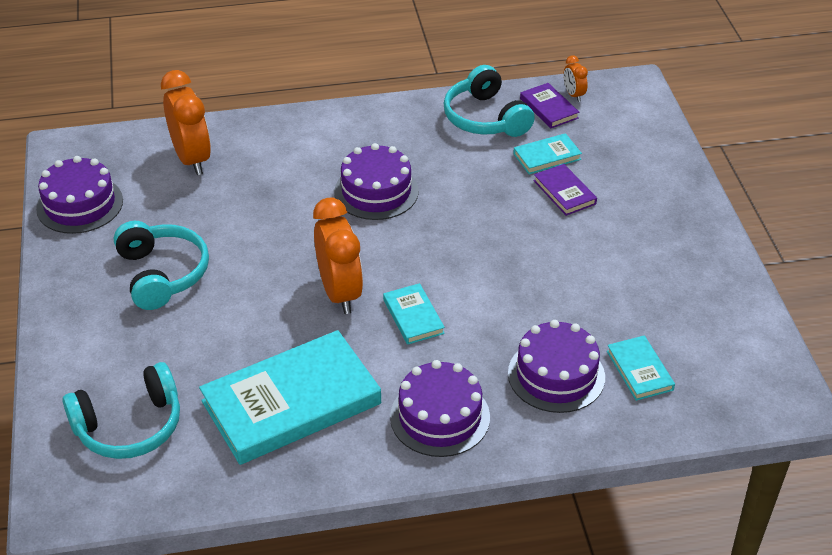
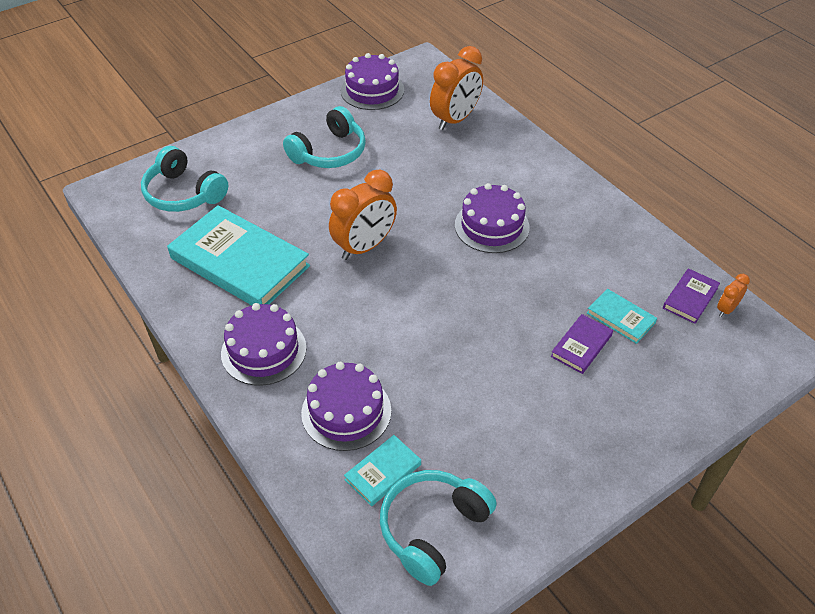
camera: 65 degrees right, 5 degrees up
(413, 316) = (363, 297): turquoise book -> none
(485, 118) = (638, 260): turquoise headphones -> turquoise headphones (433, 529)

